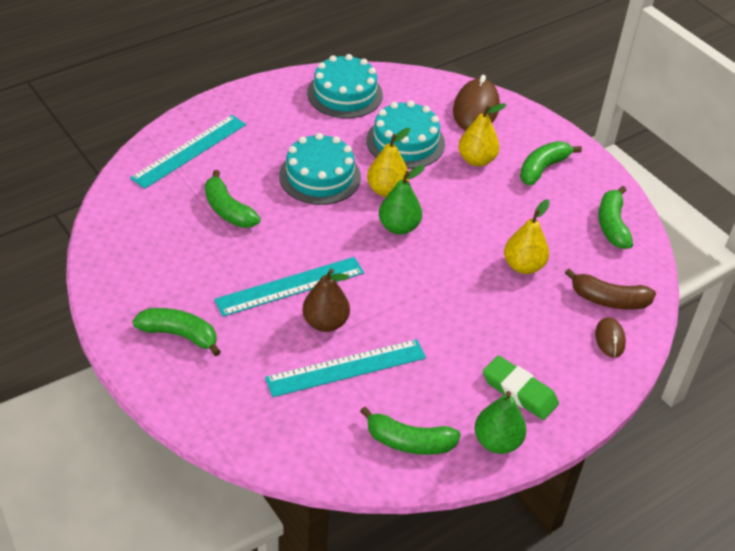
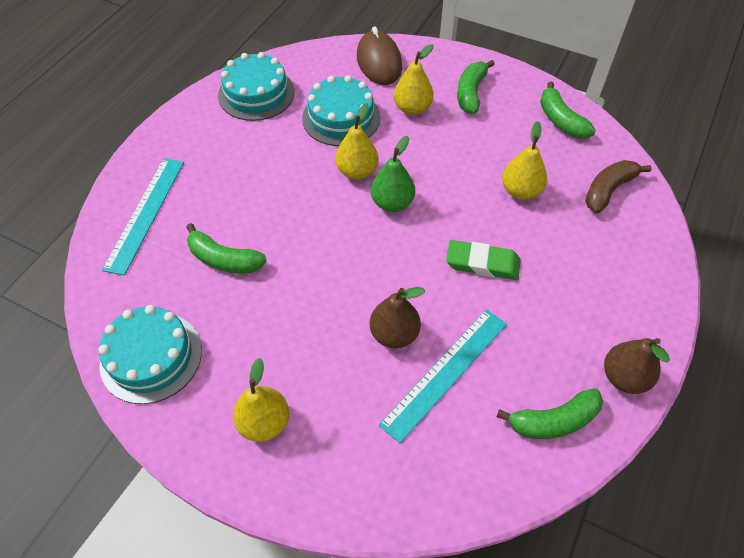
camera: 25 degrees left, 10 degrees up
(180, 335) = (264, 422): green banana -> yellow pear
(290, 286) = (336, 312): turquoise ruler -> none
(320, 176) = (288, 184): turquoise cake -> turquoise cake (151, 357)
(497, 442) = (624, 377): green pear -> brown pear
(519, 391) = (605, 315): green eraser -> green eraser (482, 263)
(608, 300) = (608, 190): brown banana -> brown banana turned 150 degrees clockwise
(609, 339) = (636, 227): brown mouse -> none

